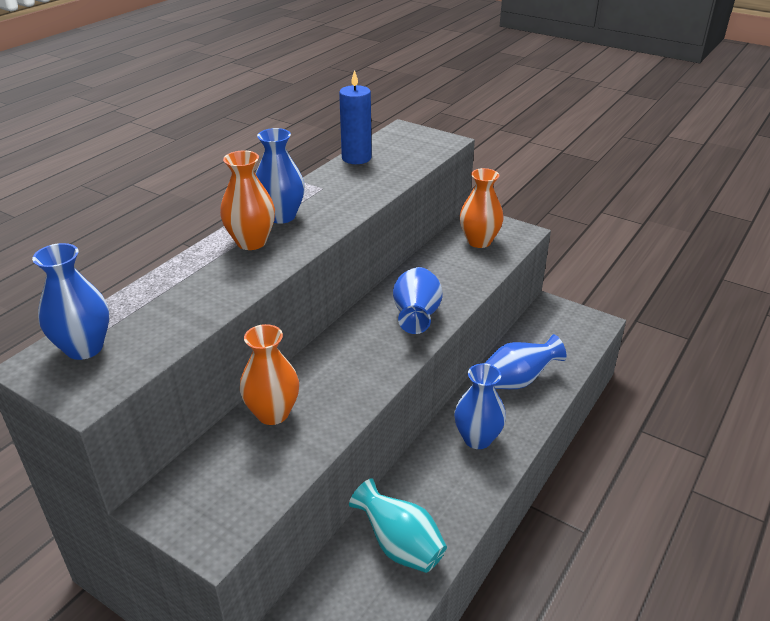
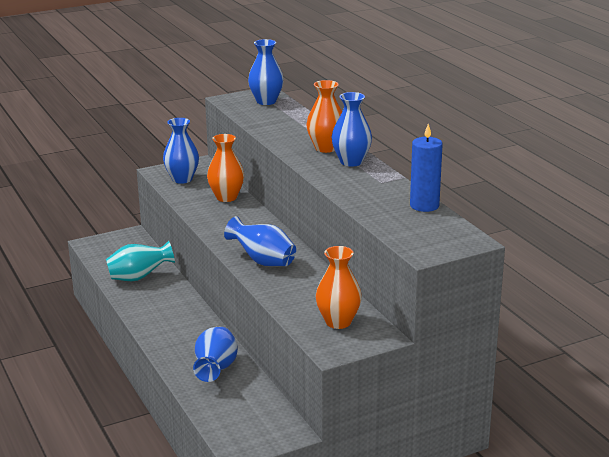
camera: 120 degrees right, 10 degrees down
(477, 439) = (181, 329): blue vase -> blue vase (182, 179)

